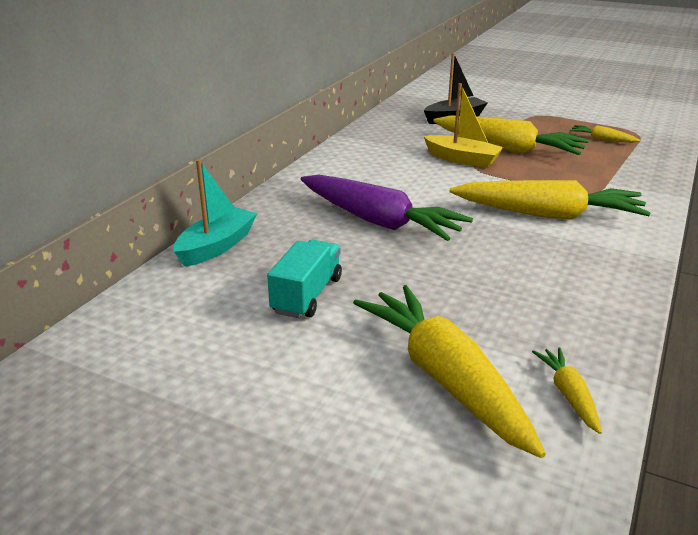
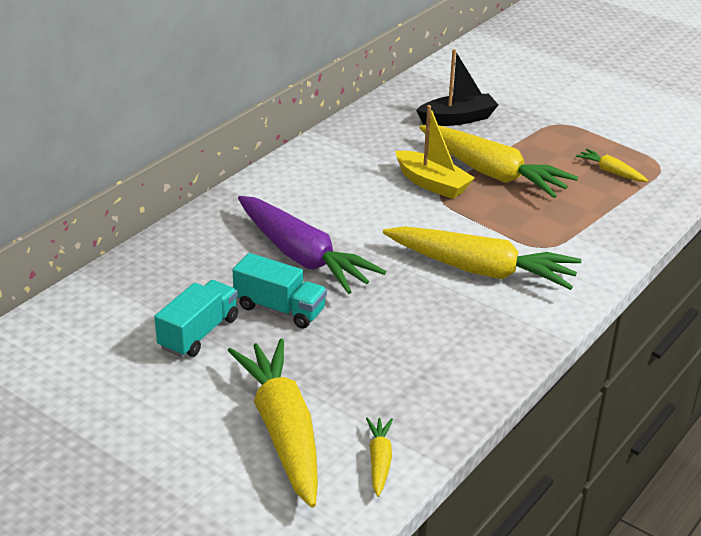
camera: 10 degrees right, 5 degrees up
(217, 246) = (135, 267): turquoise boat -> none
(379, 265) = (280, 309): none -> turquoise truck

